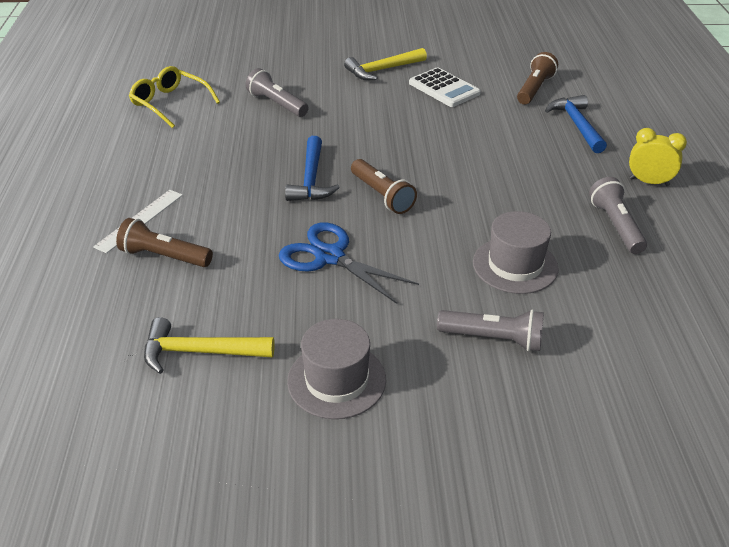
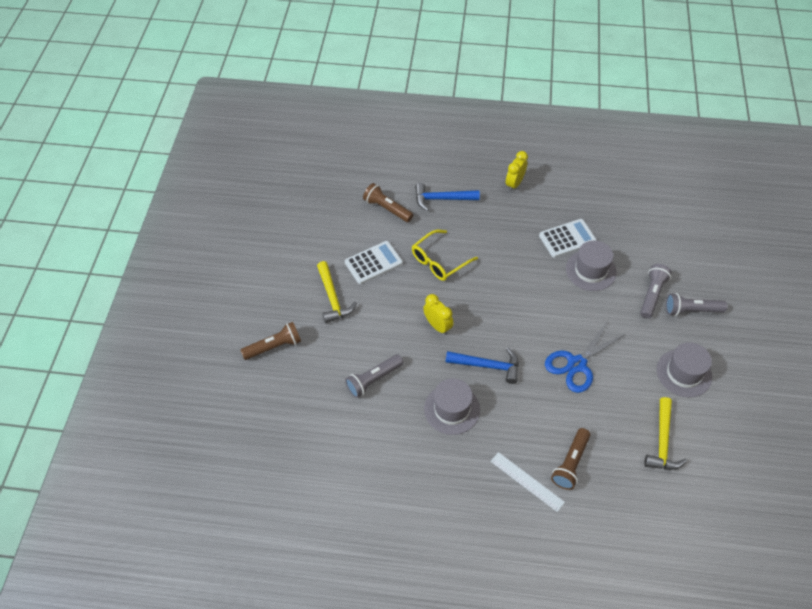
camera: 80 degrees left, 15 degrees up
(170, 103) = (354, 463): yellow glasses -> yellow glasses (439, 261)
(242, 157) = (452, 409): none -> grey hat
(364, 138) = (437, 326): none -> yellow clock
(382, 195) = (513, 325): brown flashlight -> brown flashlight (274, 346)
(568, 238) = (567, 239): none -> white calculator
(615, 225) = (557, 213): grey flashlight -> grey flashlight (691, 310)

